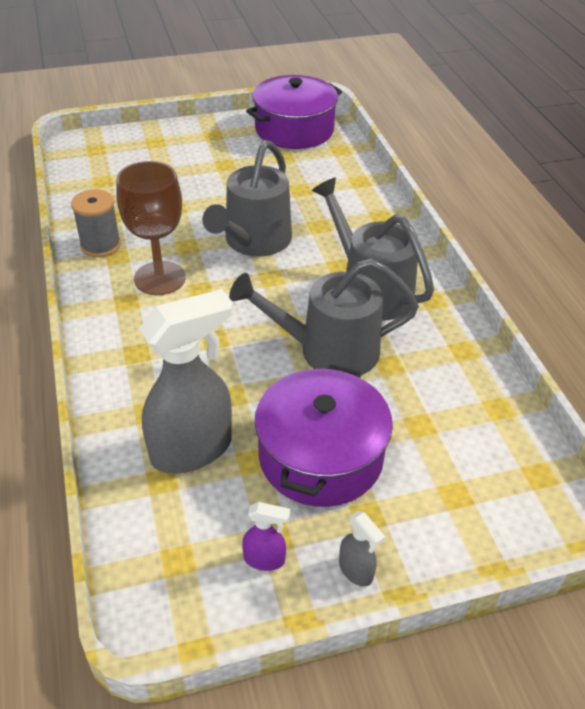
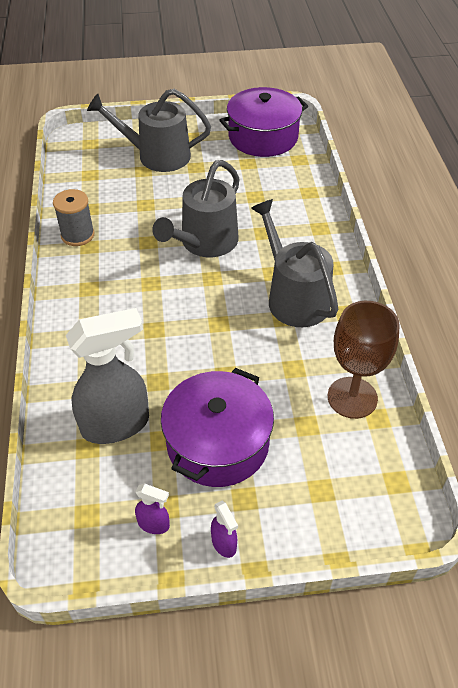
camera: 10 degrees right, 5 degrees up
(159, 278) = (120, 270): brown goblet -> brown goblet (352, 397)
(328, 350) = (245, 350): grey watering can -> grey watering can (157, 156)
(356, 571) = (224, 543): grey spray bottle -> purple spray bottle

